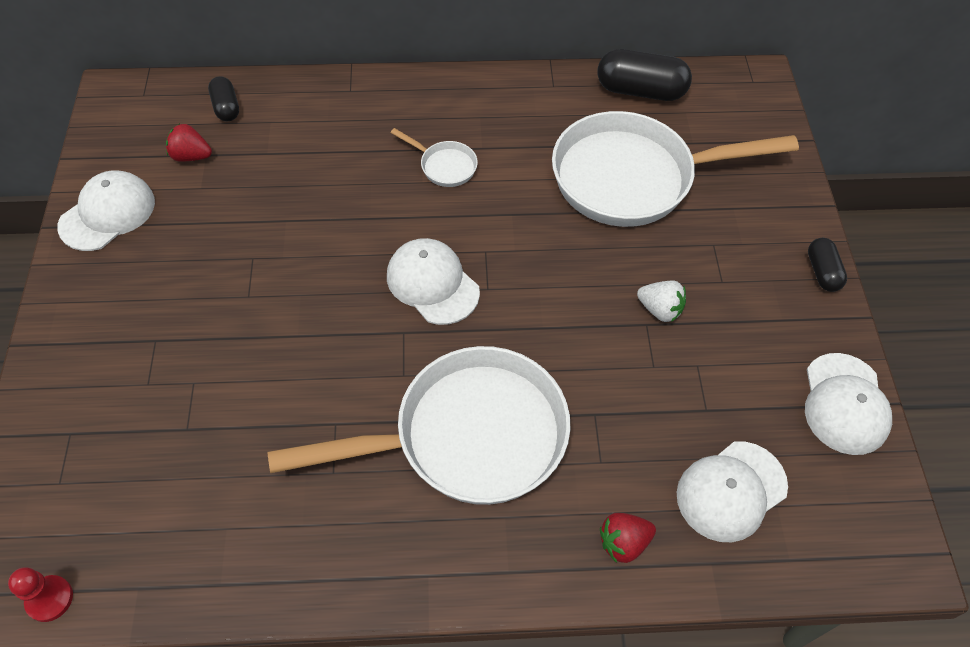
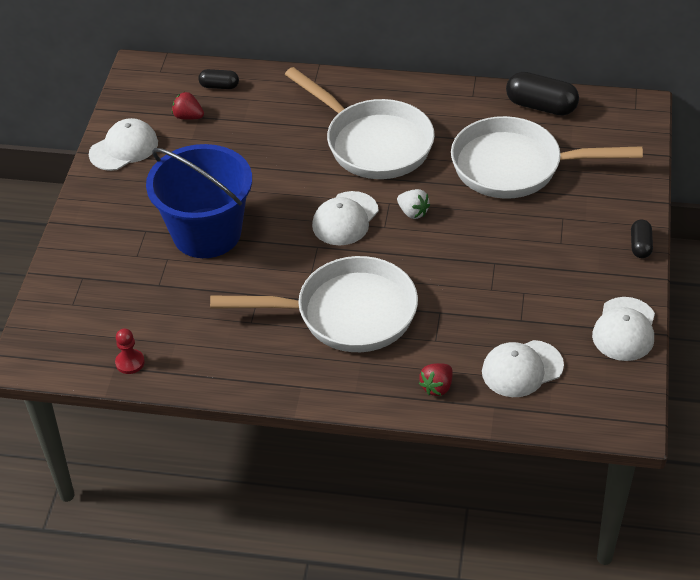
camera: 15 degrees right, 10 degrees down
(49, 599) = (60, 364): red pawn -> red pawn (130, 362)
(226, 107) = (219, 86): black capsule -> black capsule turned 75 degrees counterclockwise
(244, 332) = (207, 233): none -> blue bucket
(432, 283) = (345, 219): white cap -> white cap turned 120 degrees counterclockwise
(444, 166) = (373, 143): white pan -> white pan, size x2.47
(623, 543) = (437, 387): red strawberry -> red strawberry turned 45 degrees counterclockwise
(660, 310) = (507, 255): white strawberry -> white strawberry (413, 212)

